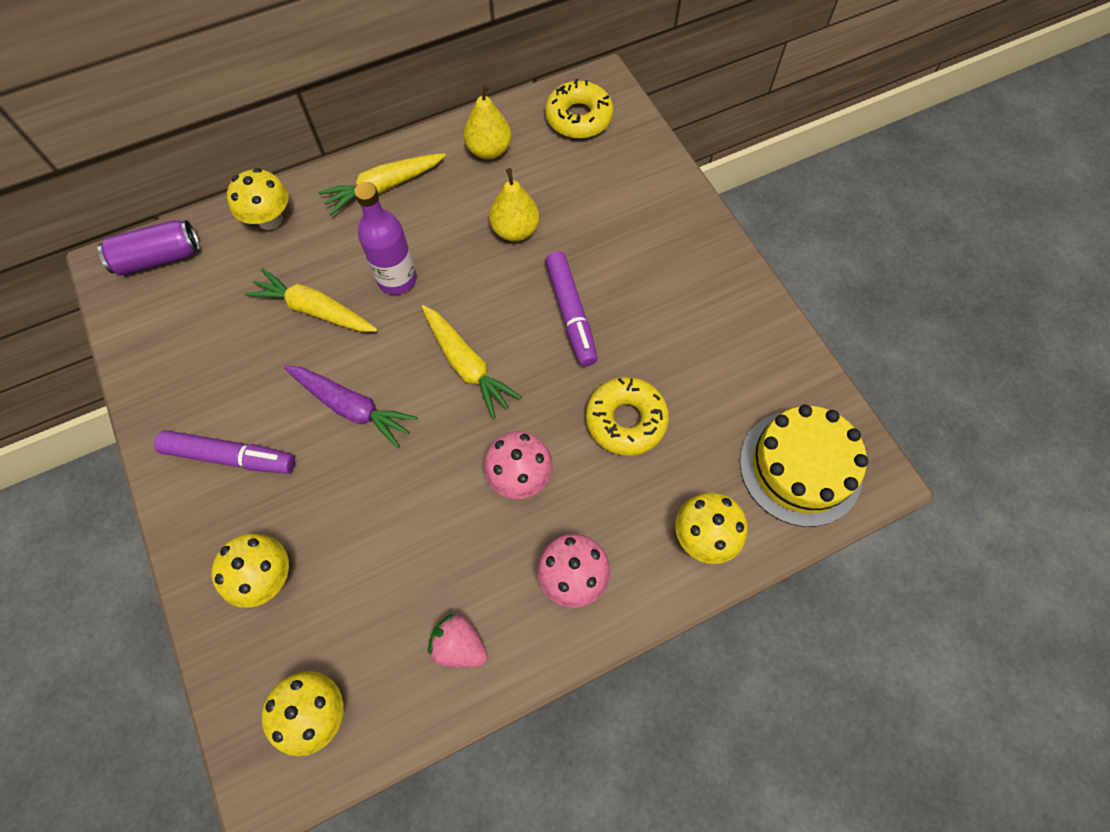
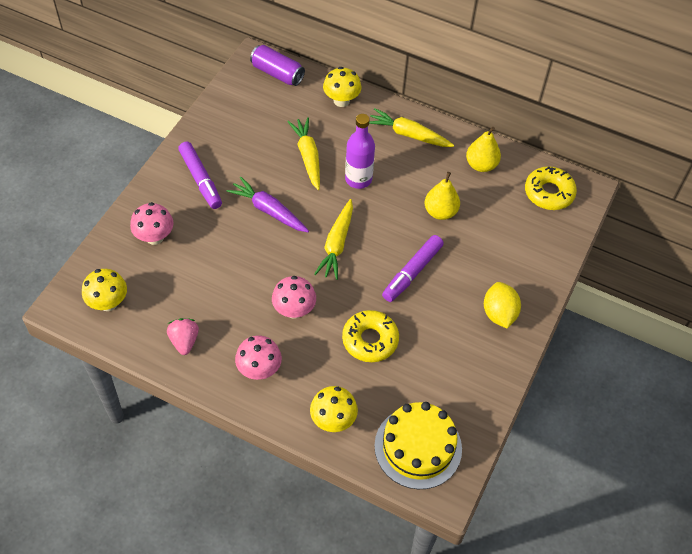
camera: 50 degrees right, 10 degrees down
(266, 577) = (154, 237): yellow mushroom -> pink mushroom
(352, 407) = (269, 210): purple carrot -> purple carrot turned 135 degrees clockwise
(690, 268) = (499, 314): none -> yellow lemon

